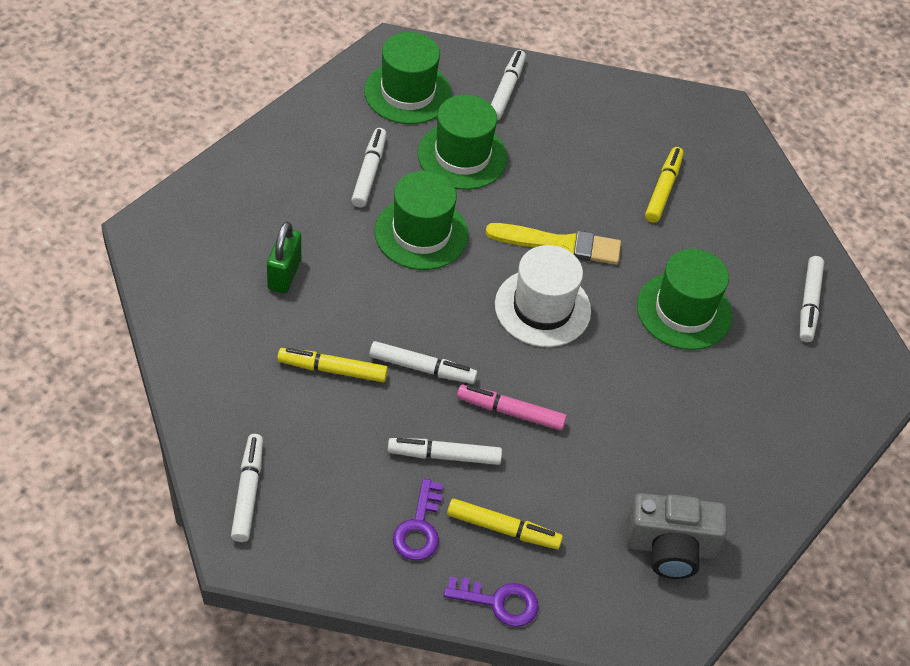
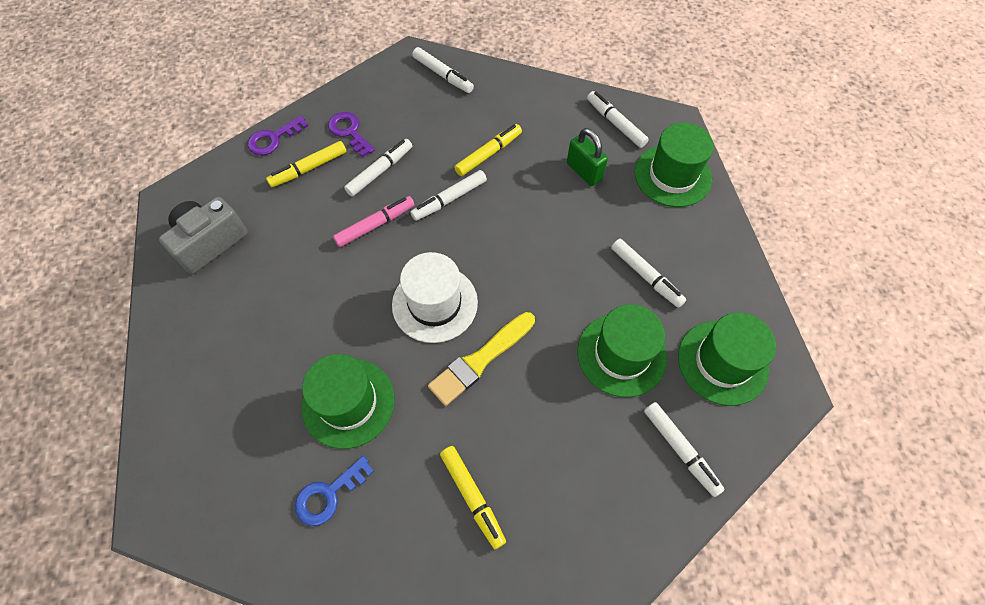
camera: 135 degrees right, 10 degrees up
(421, 233) = (561, 272): green hat -> green hat (672, 175)
(754, 275) = (329, 494): none -> blue key
(809, 303) = (265, 516): white marker -> white marker (615, 123)

